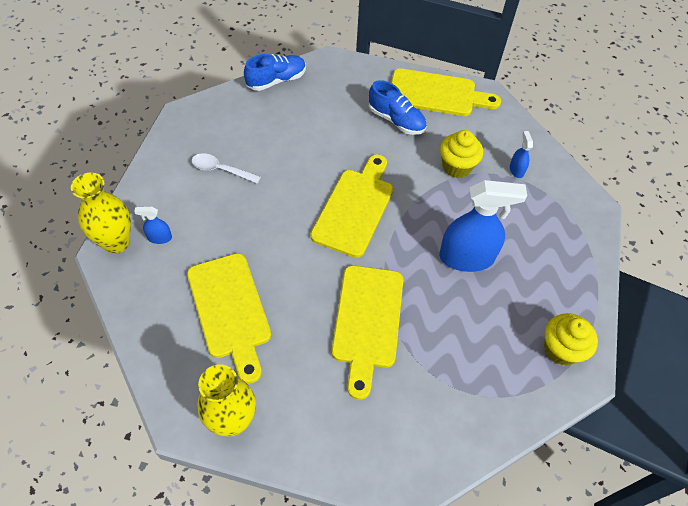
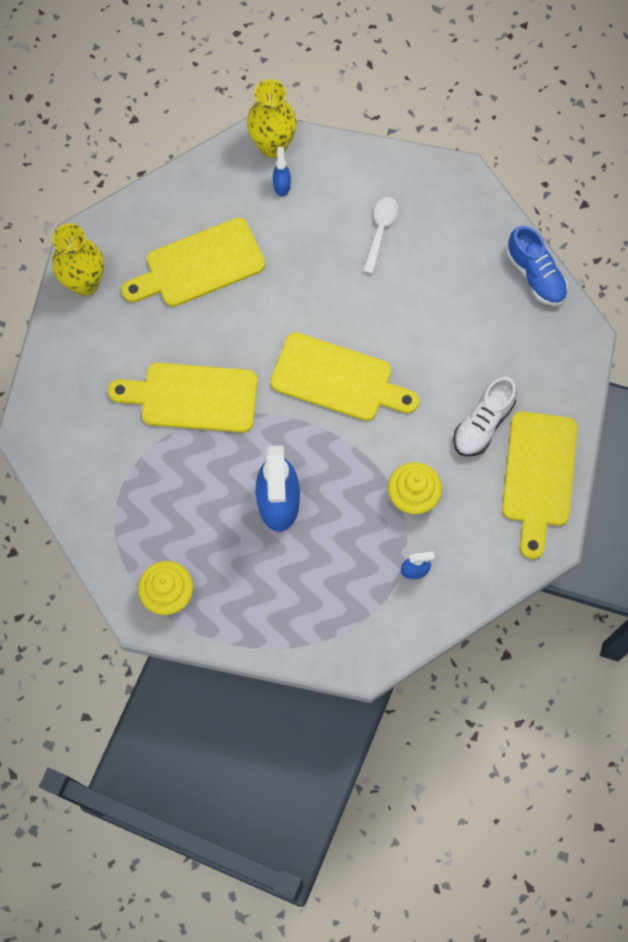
camera: 90 degrees right, 15 degrees up
(396, 120) = (483, 424): blue shoe -> white shoe

